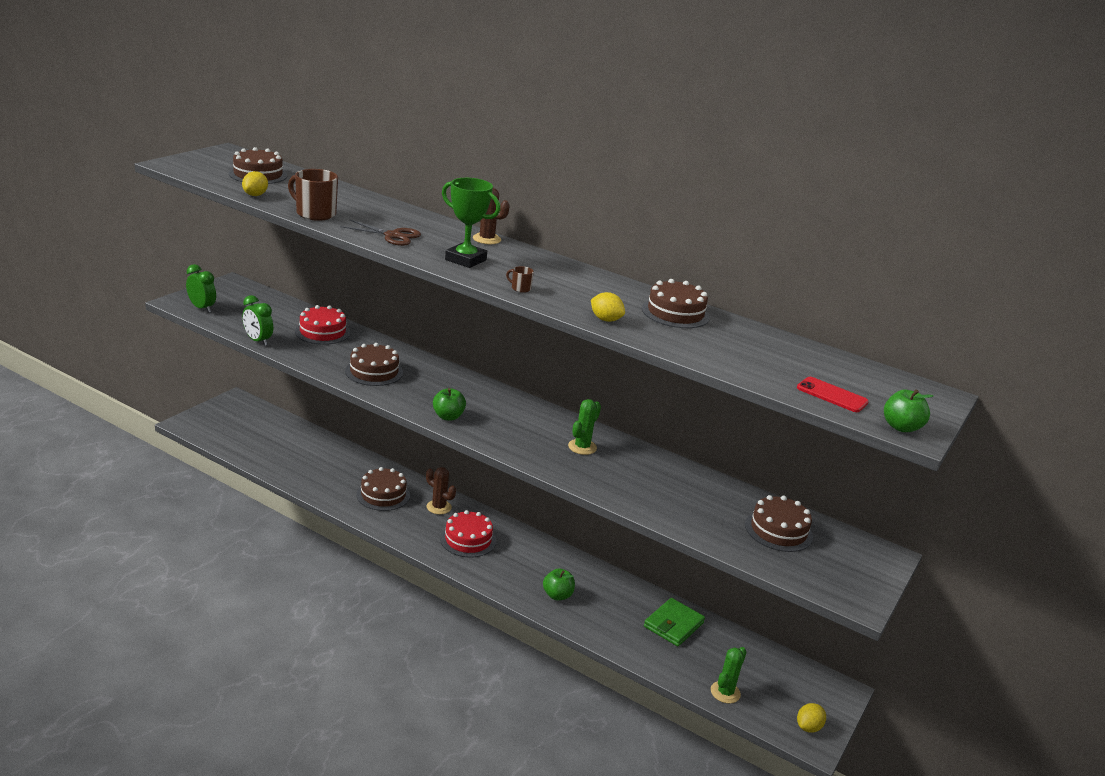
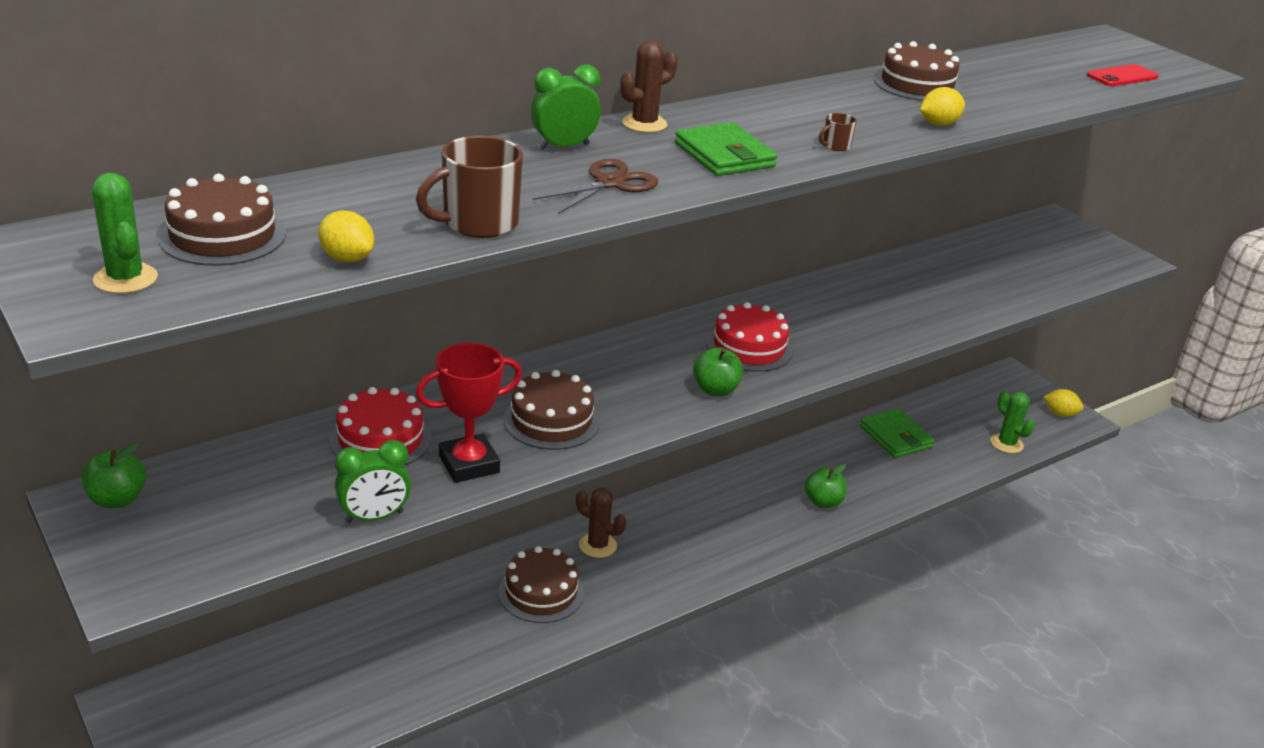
camera: 65 degrees left, 5 degrees up
(202, 308) = (182, 562): green clock -> green clock (564, 147)
(317, 356) = (469, 464): none -> red trophy
(439, 507) = (597, 545): brown cactus -> brown cactus turned 60 degrees clockwise
(465, 260) = (724, 155): green trophy -> green wallet
(468, 540) = (684, 540): red cake -> red cake (749, 347)
(582, 447) = (822, 314): green cactus -> green cactus (125, 279)
(778, 530) = (1013, 256): brown cake -> none
(808, 727) = (1060, 414): yellow lemon -> yellow lemon turned 45 degrees counterclockwise
(901, 427) = (1184, 71): green apple -> green apple (117, 499)

